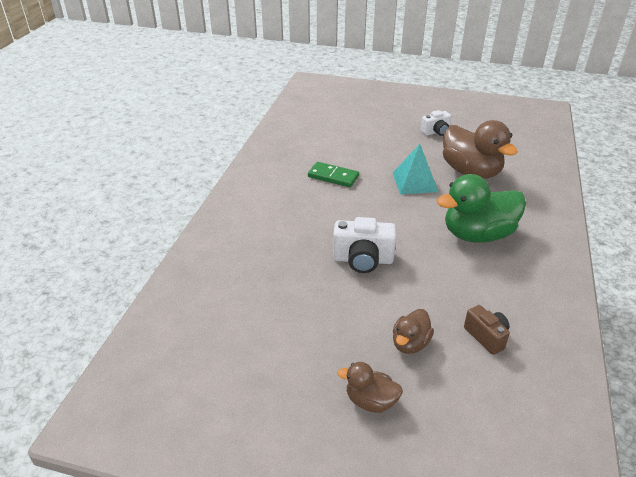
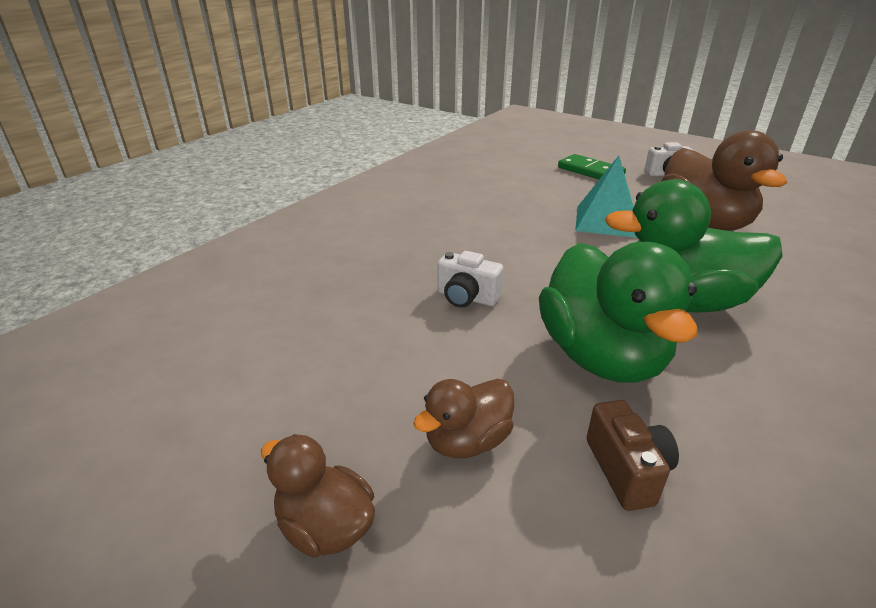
camera: 20 degrees right, 5 degrees down
(333, 176) = (489, 198): green domino -> green domino (590, 171)
(363, 260) = (466, 297): white camera -> white camera, size x0.63
(451, 279) = (601, 356): none -> green duck

